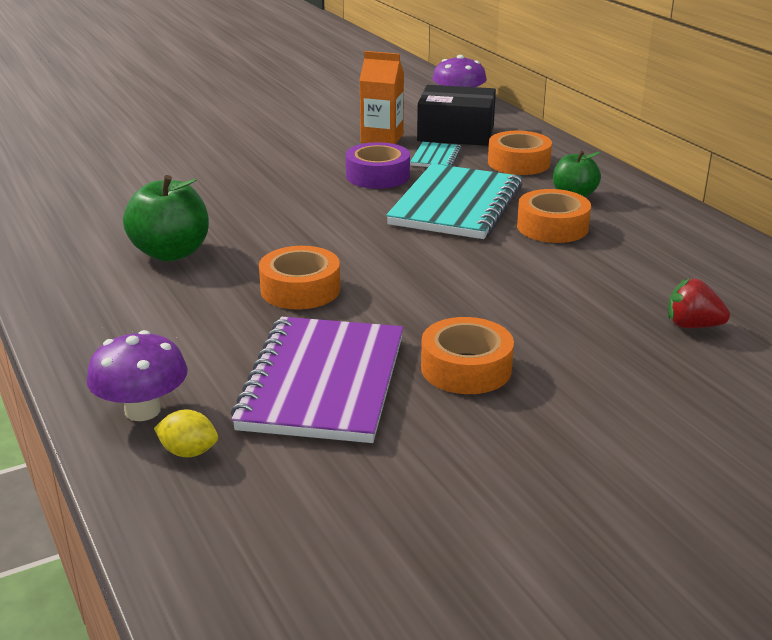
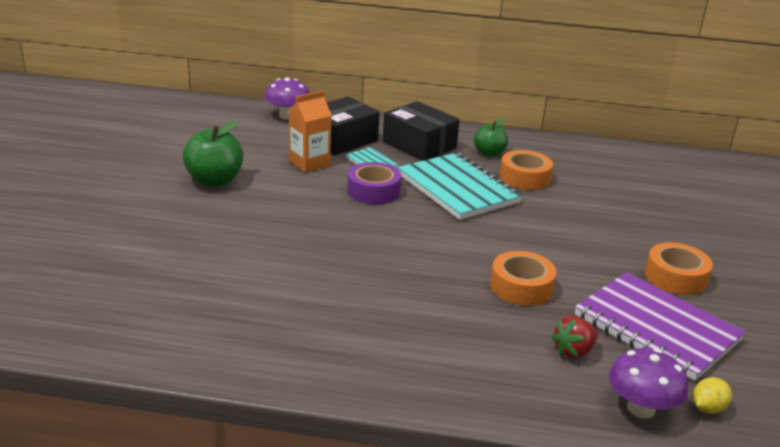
camera: 55 degrees left, 0 degrees up
(171, 253) = (403, 313): green apple -> green apple (214, 181)
(518, 163) = (419, 145): orange tape -> black box
(692, 325) = (681, 199): red strawberry -> red strawberry (573, 351)

